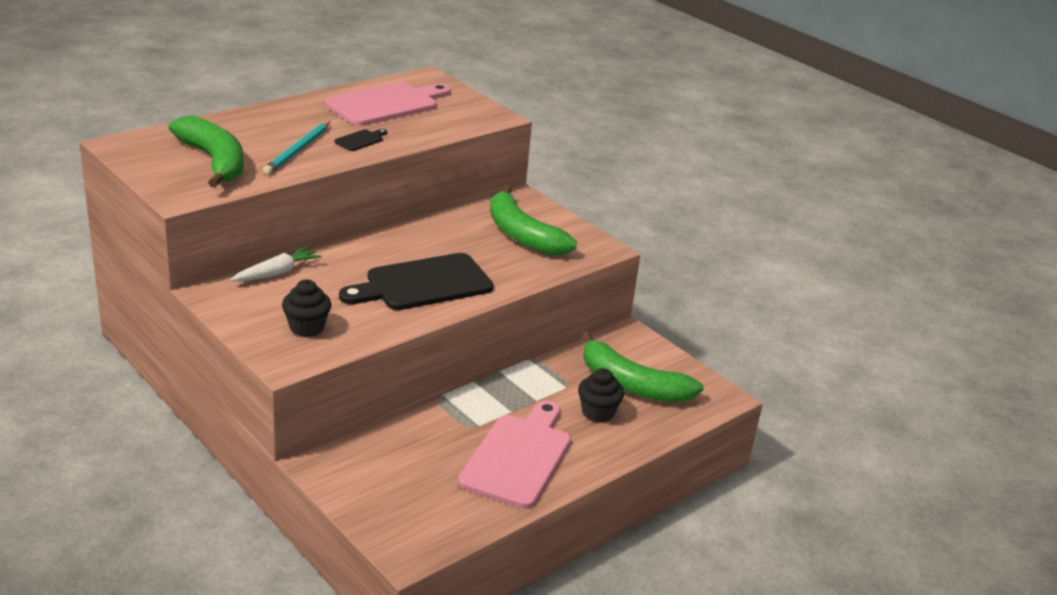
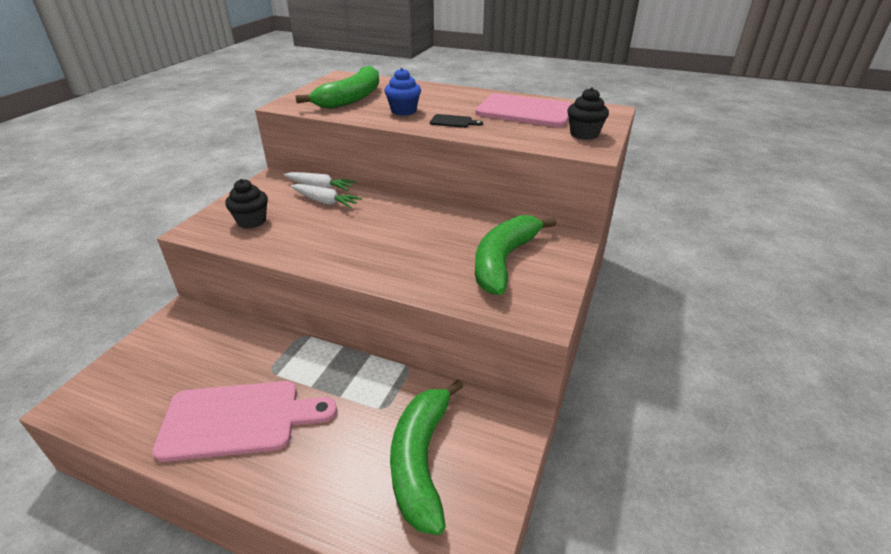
camera: 65 degrees right, 5 degrees up
(298, 150) = (403, 111): turquoise pencil -> blue cupcake
(316, 279) = (325, 202): none -> white carrot
(423, 284) = (361, 243): black cutting board -> none
(597, 413) = (348, 451): black cupcake -> black cupcake (584, 134)

